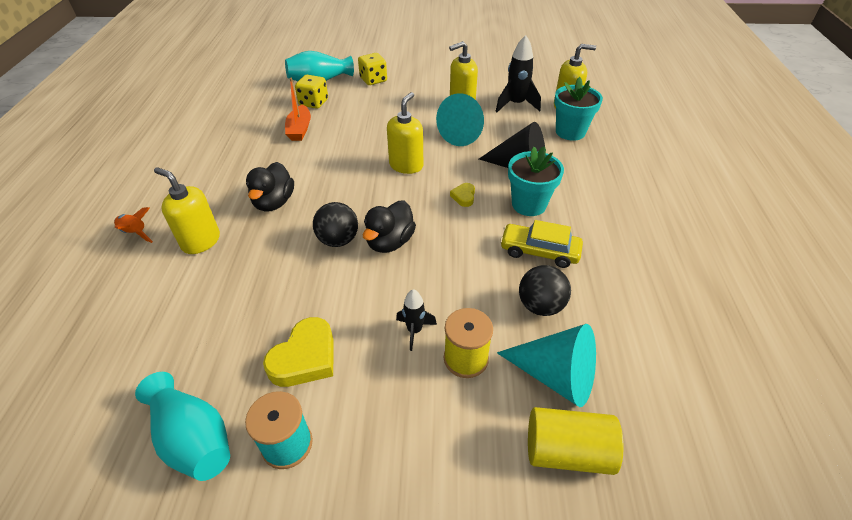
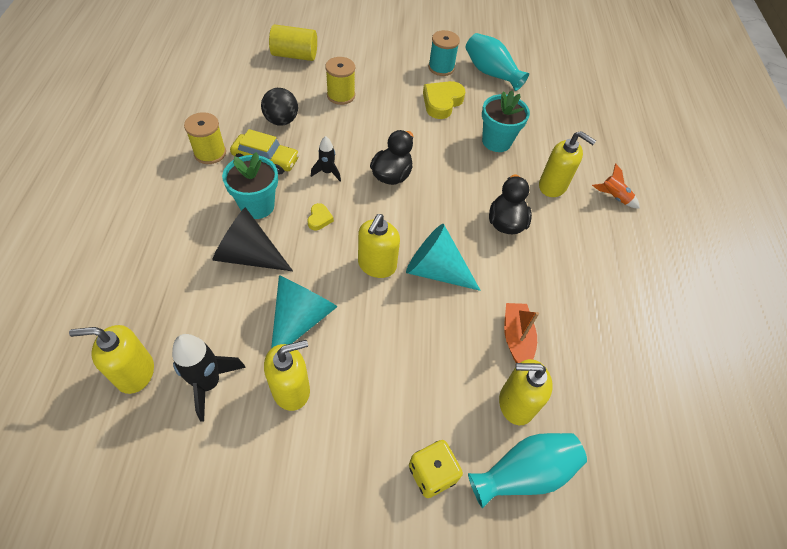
camera: 175 degrees right, 10 degrees up
(313, 103) = (515, 404): yellow dice -> yellow soap dispenser
(338, 240) = (436, 180): black ball -> none
(414, 331) = (372, 112): black rocket -> black rocket (327, 172)
(555, 376) = (287, 84): turquoise cone -> turquoise cone (436, 270)
(570, 132) = (159, 314): turquoise flower pot -> turquoise flower pot (496, 141)
(607, 255) = (210, 153): none -> yellow spool

